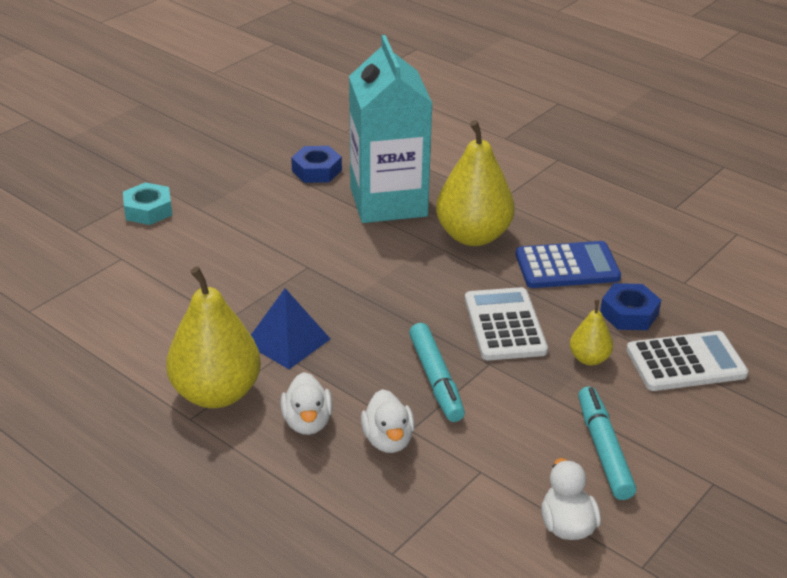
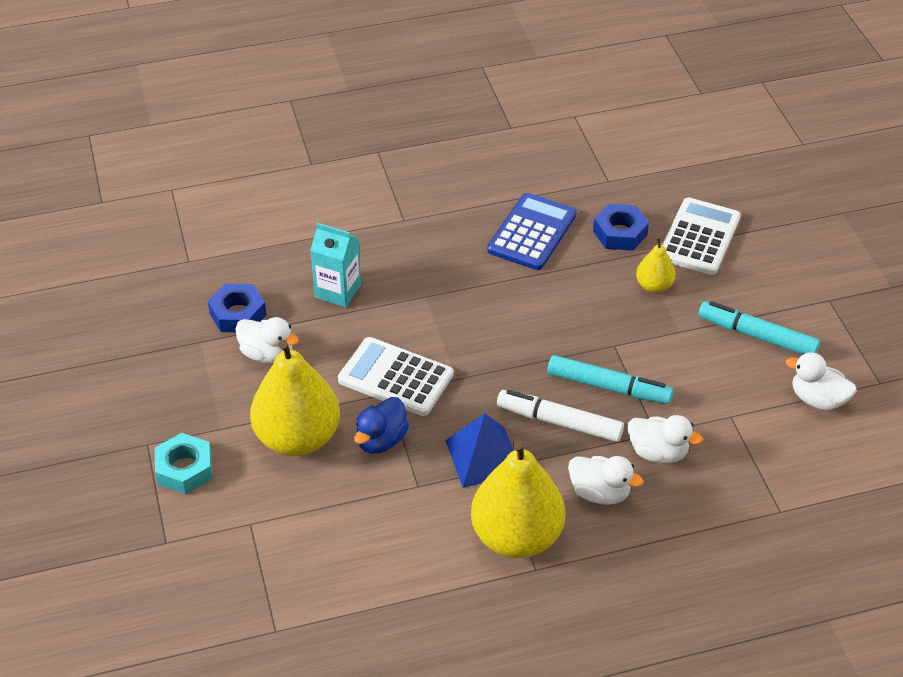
camera: 55 degrees left, 10 degrees up
(256, 283) = (381, 440): none -> blue duck
(291, 198) = (267, 354): none -> white duck
(366, 367) = (559, 422): none -> white marker
(388, 202) = (338, 291): turquoise carton -> turquoise carton, size x0.48
(473, 236) = (440, 264): yellow pear -> yellow pear (297, 438)
(504, 325) = (575, 311): white calculator -> white calculator (395, 377)

